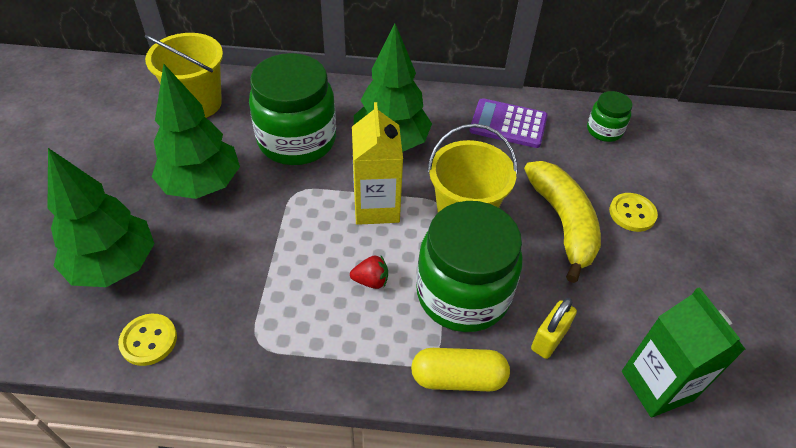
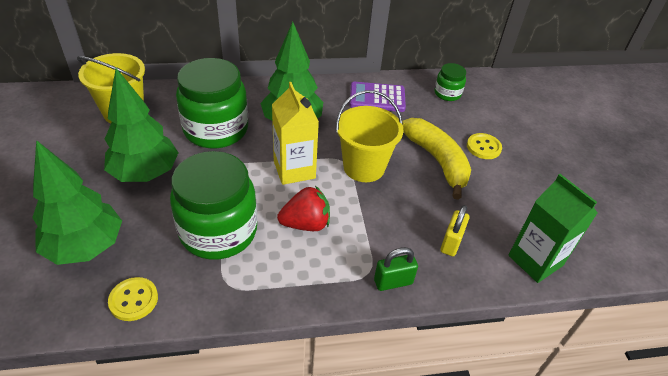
camera: 15 degrees left, 5 degrees down
(371, 281) = (306, 224): red strawberry -> red strawberry, size x1.68
(458, 378) = (393, 282): yellow capsule -> green padlock
(463, 294) = (379, 222): green jar -> green jar (218, 231)

